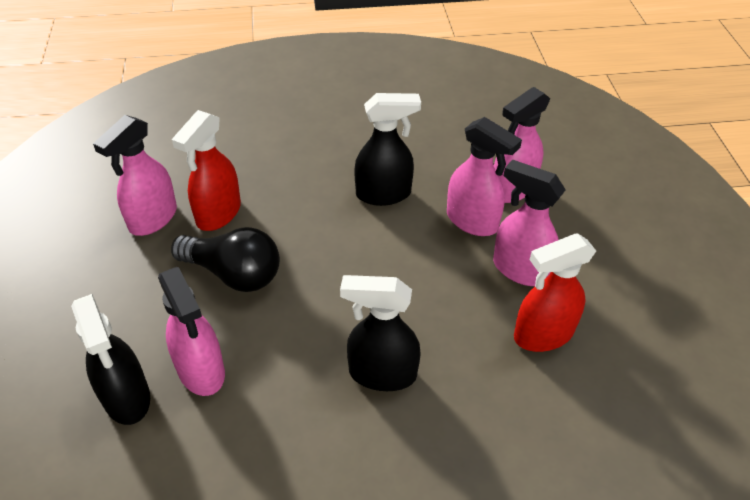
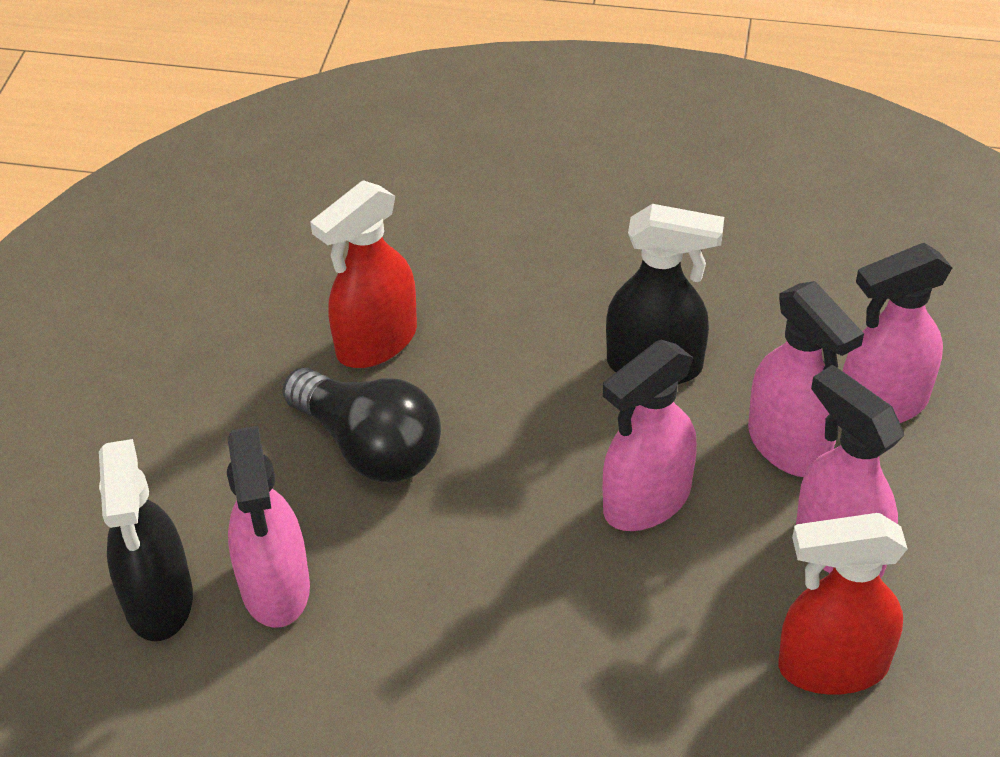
camera: 20 degrees right, 0 degrees up
(152, 219) = (273, 329): pink spray bottle -> pink spray bottle (646, 501)
(381, 373) = (544, 662): black spray bottle -> none

